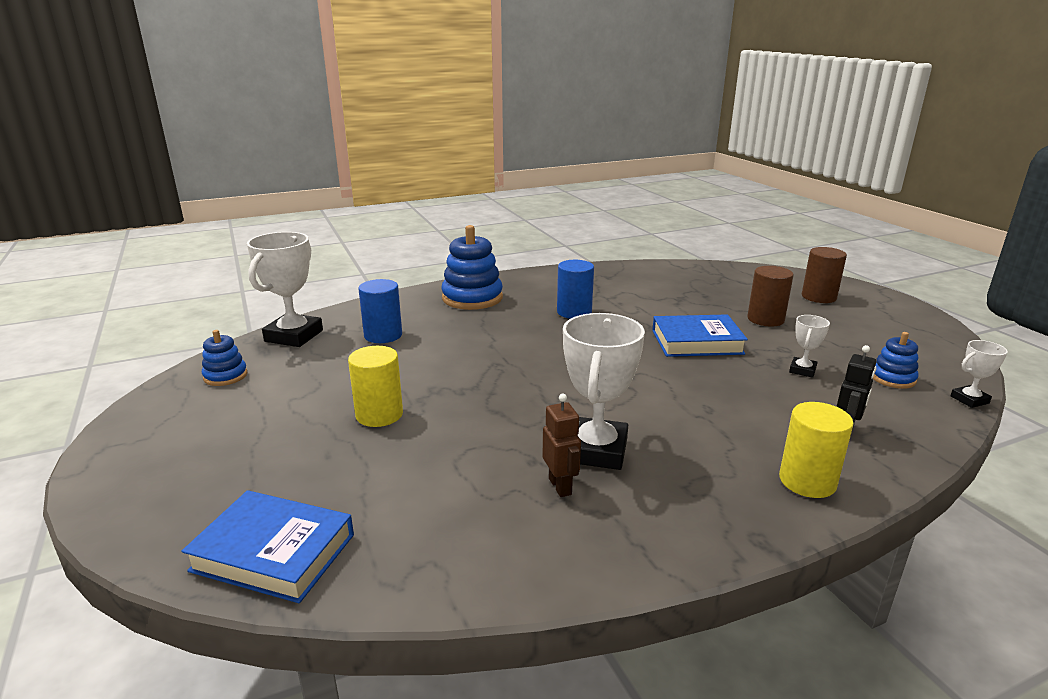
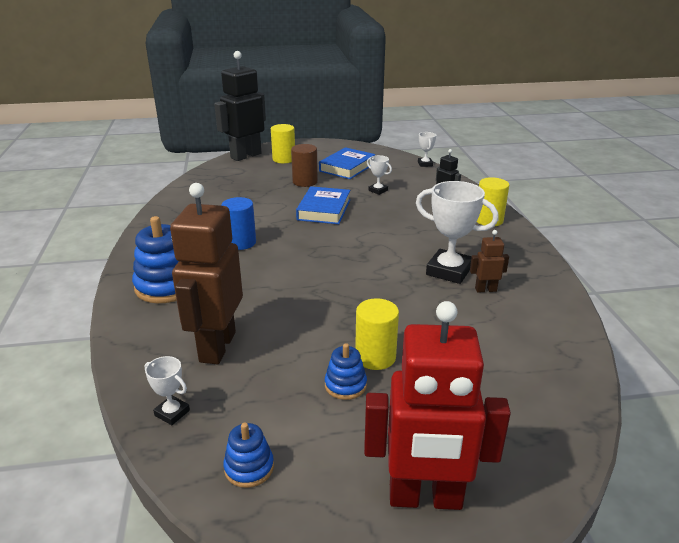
camera: 75 degrees left, 5 degrees up
(164, 464) = (425, 498): none -> red robot
(273, 553) = (552, 414): blue book -> blue book (347, 167)
(294, 336) = (172, 413): white trophy -> white trophy, size x0.50
(383, 335) = (217, 347): blue cylinder -> brown robot
(796, 276) = (245, 156): none -> black robot
(818, 297) = (284, 159): brown cylinder -> yellow cylinder
(892, 378) = (397, 172): blue stacking toy -> blue stacking toy (345, 385)

